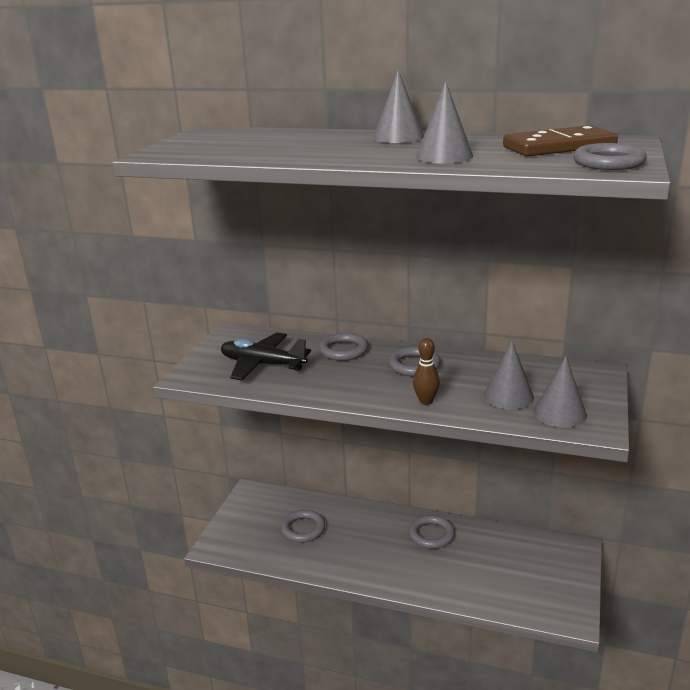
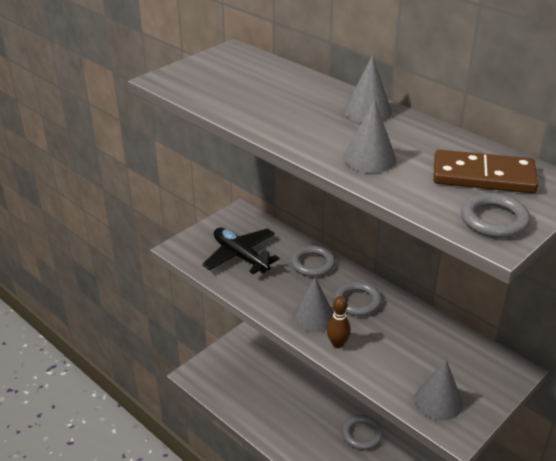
camera: 25 degrees right, 10 degrees up
(303, 529) = (265, 386): grey ring -> none
(508, 396) = (409, 365): grey cone -> grey cone (313, 317)

